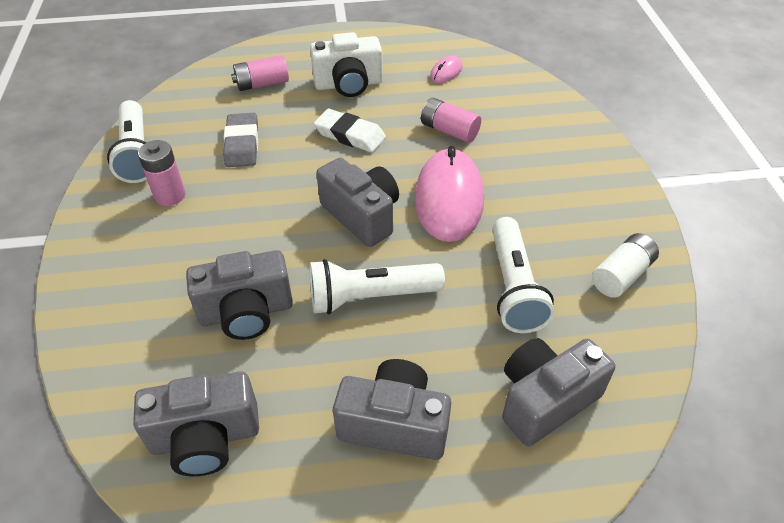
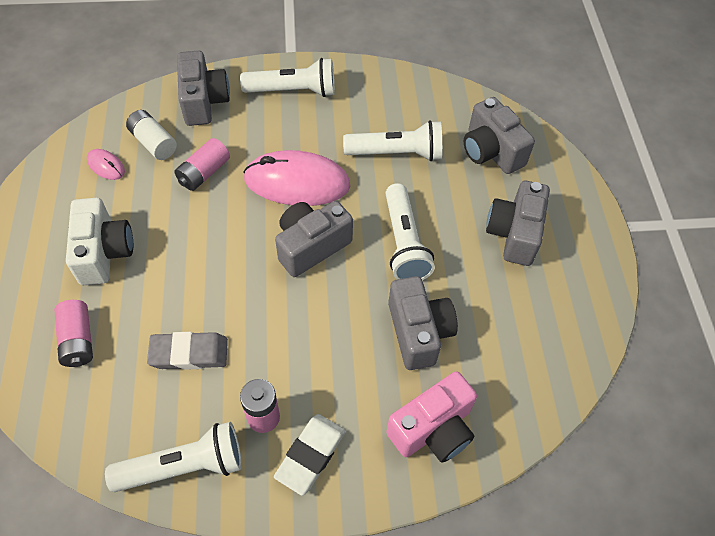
camera: 90 degrees left, 10 degrees up
(126, 326) = (433, 429): none -> pink camera
(205, 438) = (534, 351): grey camera -> grey camera (203, 101)
(350, 135) = (194, 253): white eraser -> white eraser (310, 455)
(589, 186) = (293, 91): none -> white flashlight
(621, 275) = (387, 92): white battery -> white battery (153, 143)

